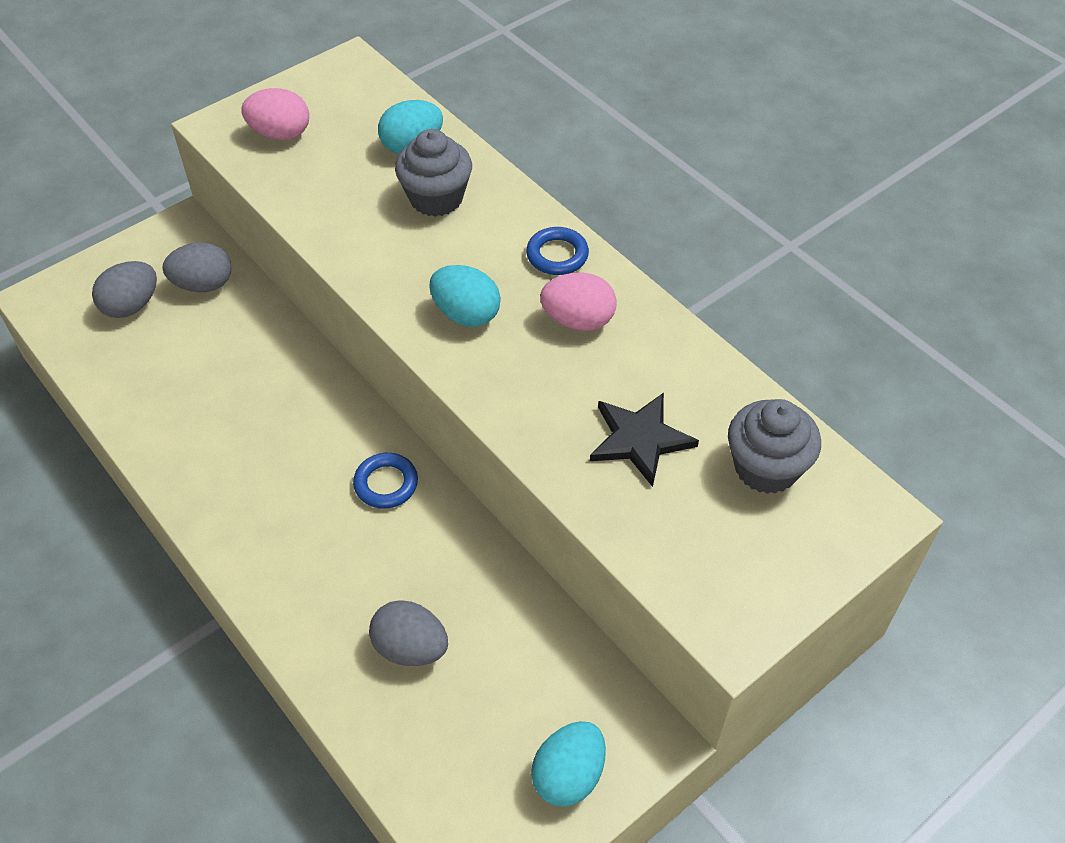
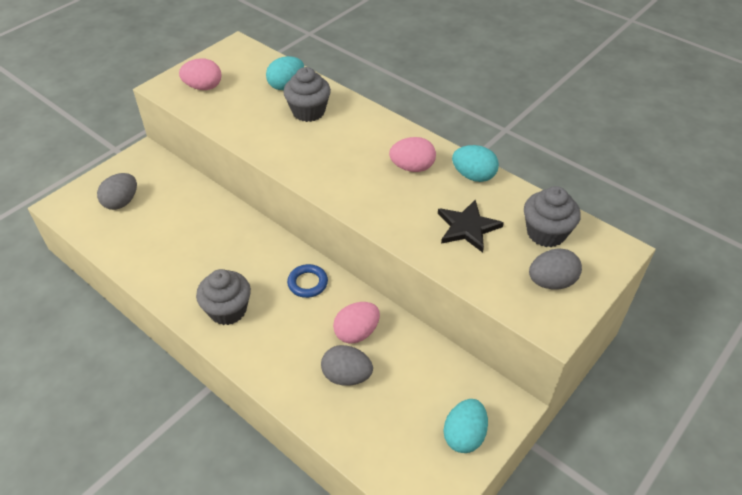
camera: 10 degrees left, 5 degrees down
(203, 285) = (165, 185): grey egg -> grey egg (551, 282)
(254, 511) = (228, 310): none -> grey cupcake
(443, 578) = (356, 332): none -> pink egg
(466, 314) = (344, 172): turquoise egg -> turquoise egg (473, 176)
(557, 255) = (390, 134): blue ring -> none

